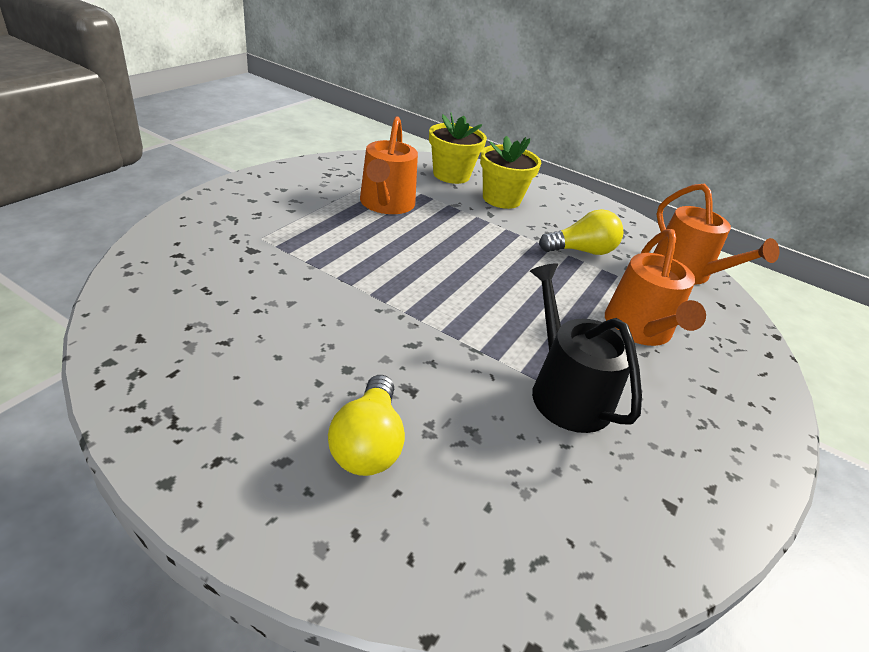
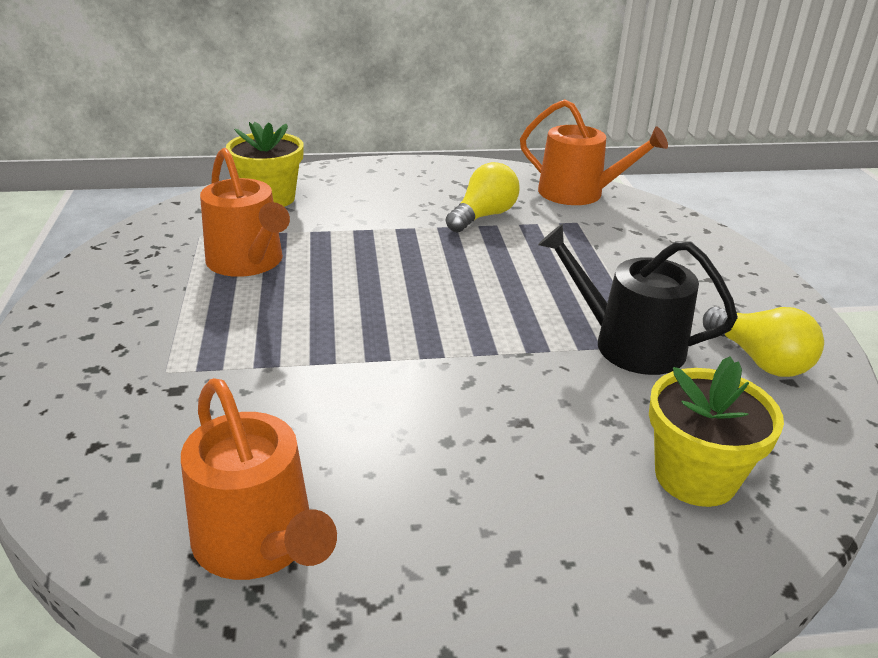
camera: 35 degrees left, 5 degrees down
(368, 443) = (555, 489): yellow light bulb -> yellow light bulb (759, 360)
(501, 199) = (352, 200): yellow flower pot -> yellow flower pot (695, 477)
(640, 329) = (610, 260): orange watering can -> orange watering can (259, 542)

